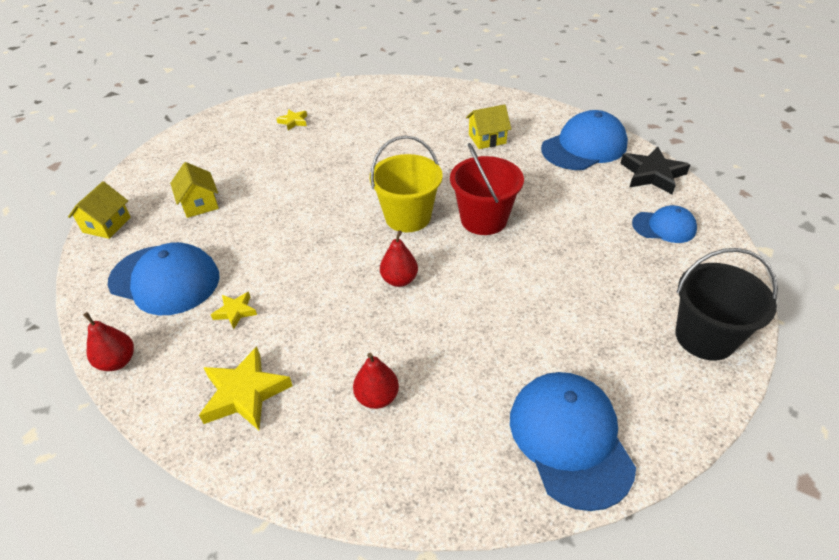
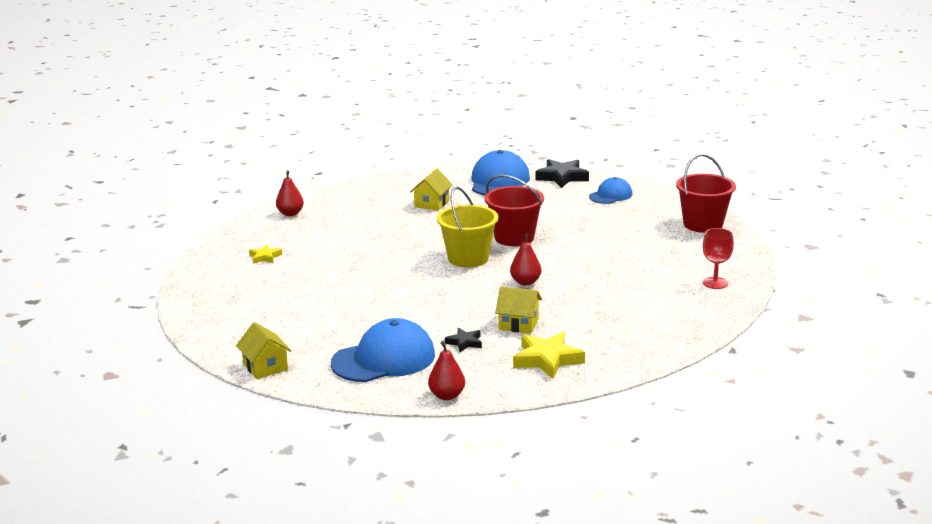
camera: 50 degrees left, 20 degrees down
(199, 204) = (309, 323): yellow house -> yellow house (518, 324)
(235, 312) = (464, 342): yellow star -> black star
(377, 397) = (612, 321): red pear -> red pear (290, 213)
(570, 439) = (715, 283): blue cap -> red goblet
(704, 337) = (703, 224): black bucket -> red bucket

